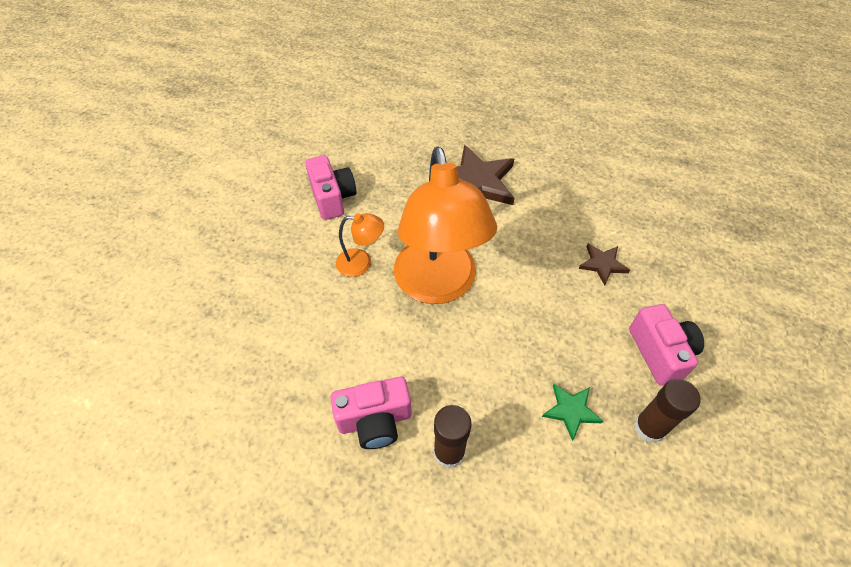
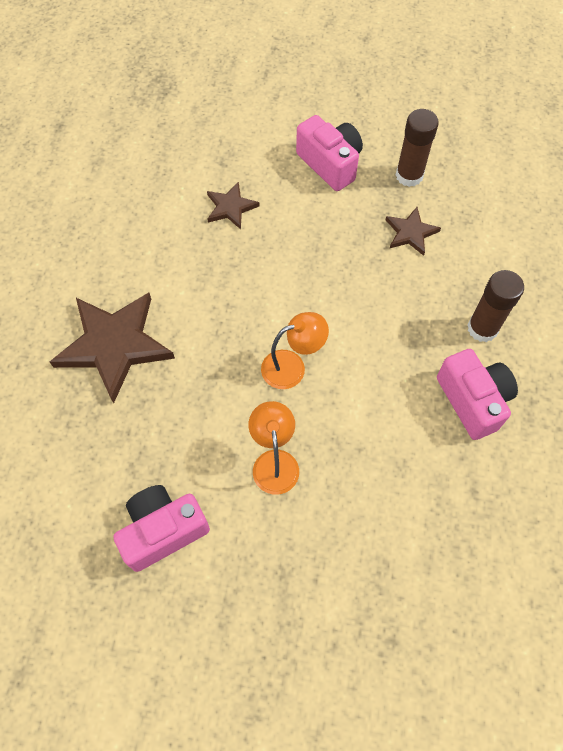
camera: 100 degrees left, 10 degrees up
(438, 286) = (292, 366): orange lamp -> orange lamp, size x0.43
(571, 410) = (410, 233): green star -> brown star
(660, 352) = (330, 164): pink camera -> pink camera turned 75 degrees clockwise

